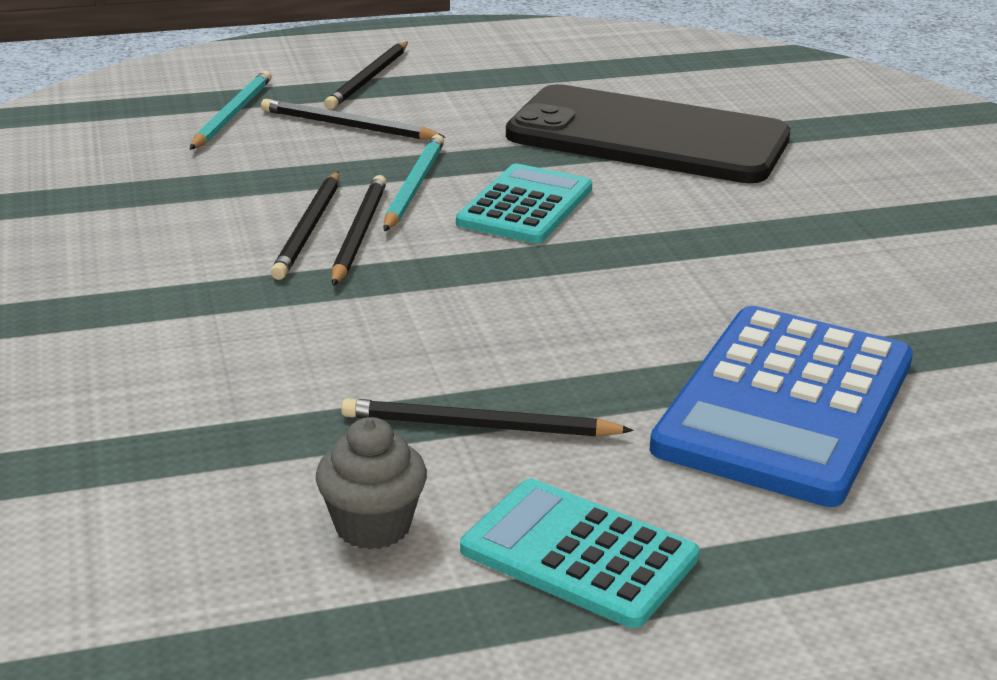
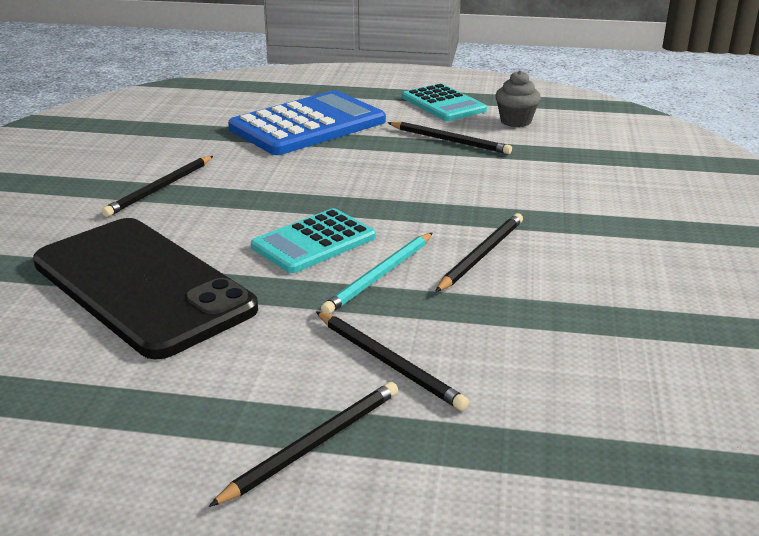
camera: 155 degrees left, 0 degrees up
(232, 114) = (501, 412): turquoise pencil -> none
(359, 233) = (447, 244): black pencil -> black pencil (160, 188)

